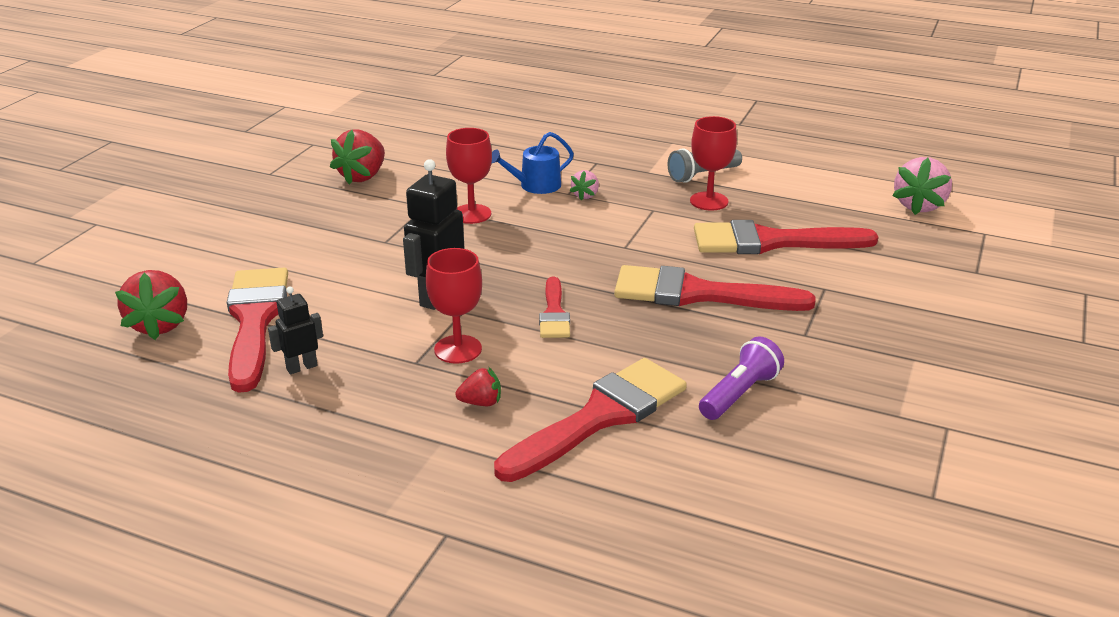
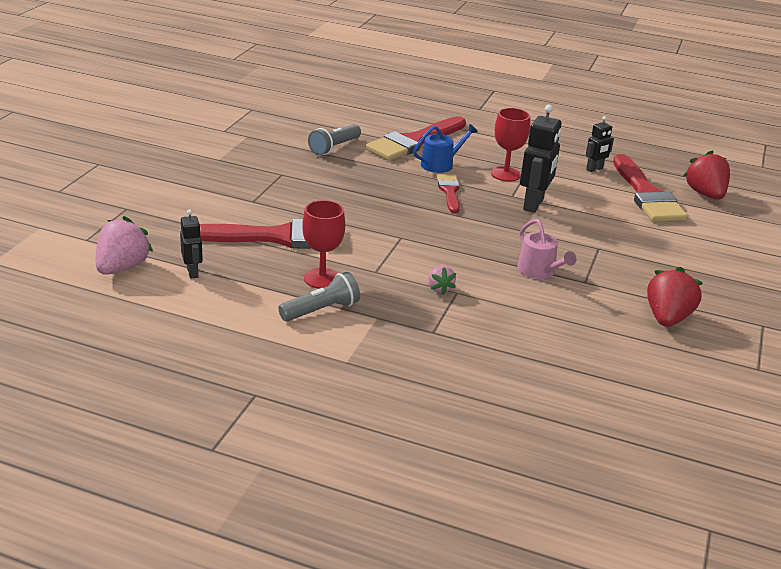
camera: 175 degrees right, 0 degrees up
(471, 214) = (539, 271): red goblet -> pink watering can
(481, 402) = (481, 150): red strawberry -> none
(535, 186) = (490, 301): blue watering can -> blue watering can (440, 164)
(585, 195) = (439, 288): pink strawberry -> pink strawberry turned 150 degrees clockwise
(698, 294) = (348, 200): red brush -> none
(739, 394) = (334, 148): purple flashlight -> grey flashlight
(844, 203) = (193, 272): none -> black robot

